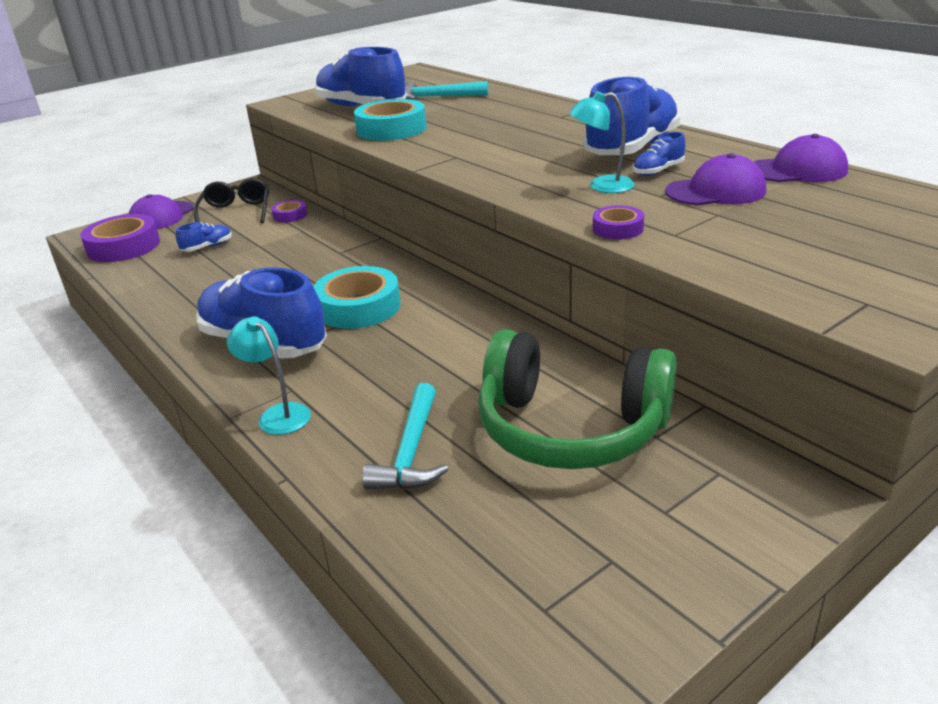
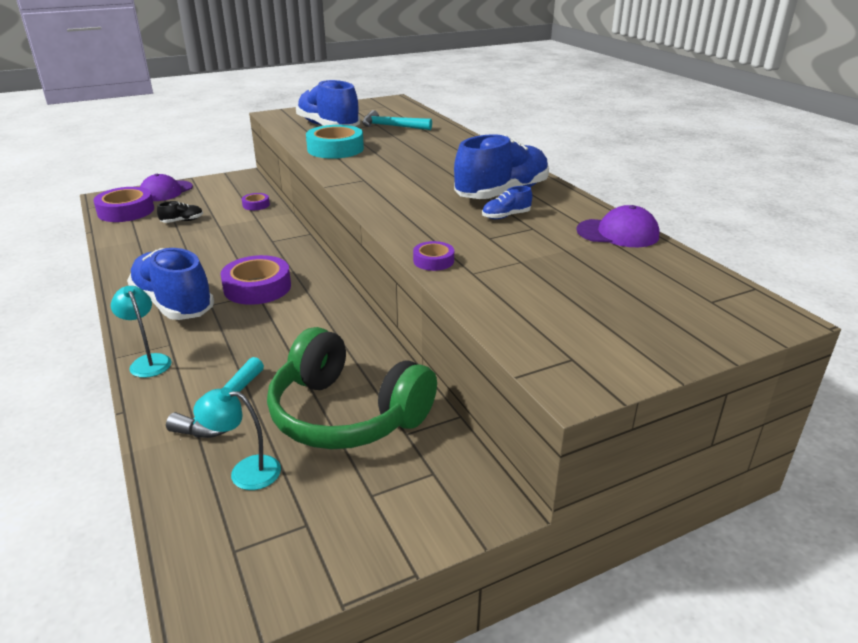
camera: 10 degrees right, 0 degrees up
(207, 247) = (182, 221): blue shoe -> black shoe
(236, 212) = (220, 196): black glasses -> none
(358, 307) = (257, 287): turquoise tape -> purple tape
(601, 186) = (451, 222): turquoise lamp -> turquoise lamp (245, 471)
(715, 191) = (536, 241): purple cap -> none

